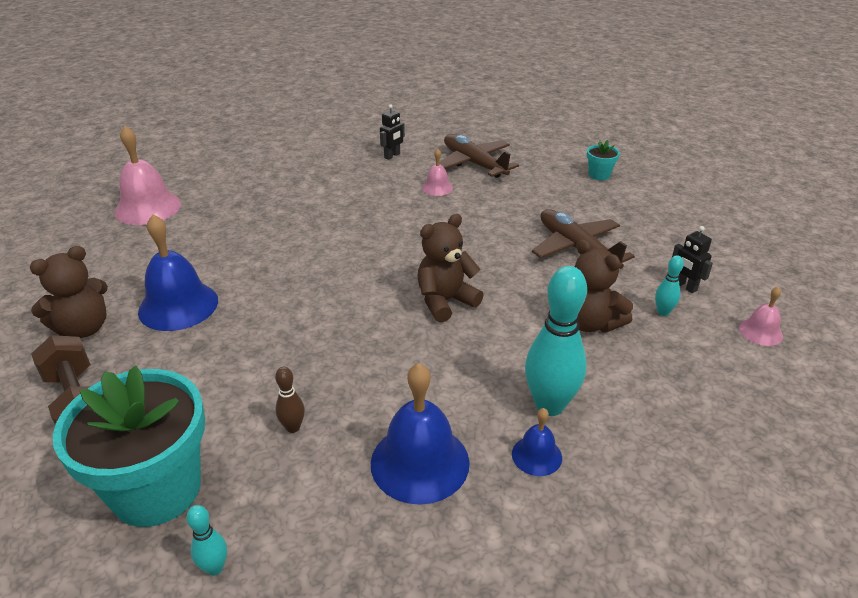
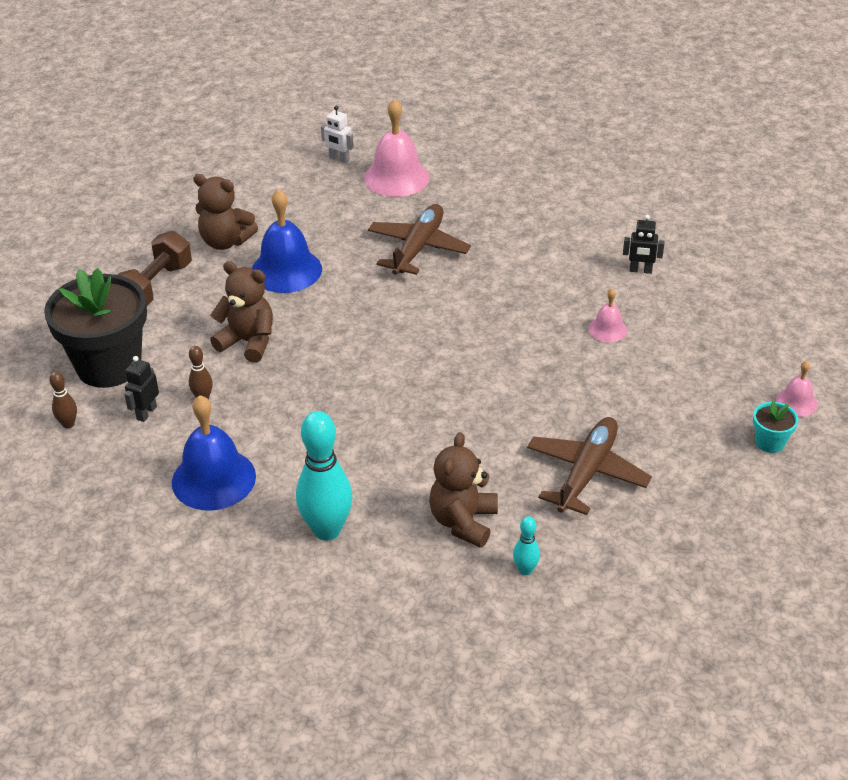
camera: 60 degrees right, 5 degrees up
(78, 225) = (339, 159): none -> white robot
(157, 490) = (109, 365): turquoise flower pot -> black flower pot
(215, 568) = (68, 424): turquoise bowling pin -> brown bowling pin
(445, 301) = (416, 414): brown teddy bear -> brown teddy bear (248, 342)
(474, 164) = (688, 335): brown plane -> brown plane (418, 248)
(536, 455) = (264, 541): blue bell -> none
(685, 286) = (588, 576): black robot -> black robot (146, 413)
(760, 332) = (553, 655): pink bell -> pink bell (796, 402)

